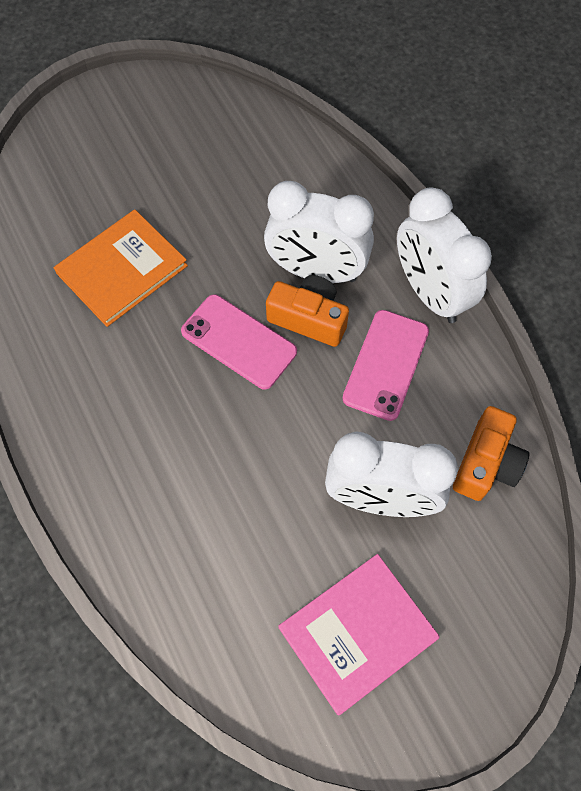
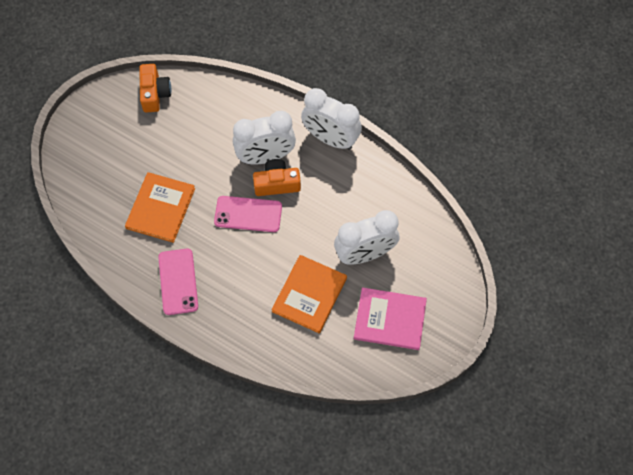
camera: 30 degrees left, 0 degrees up
(253, 516) = (309, 295): none -> orange book
(358, 633) = (390, 320): pink book -> pink book turned 75 degrees clockwise
(386, 364) = (329, 187): pink phone -> pink phone (178, 281)
(486, 463) = (405, 210): orange camera -> orange camera (155, 94)

